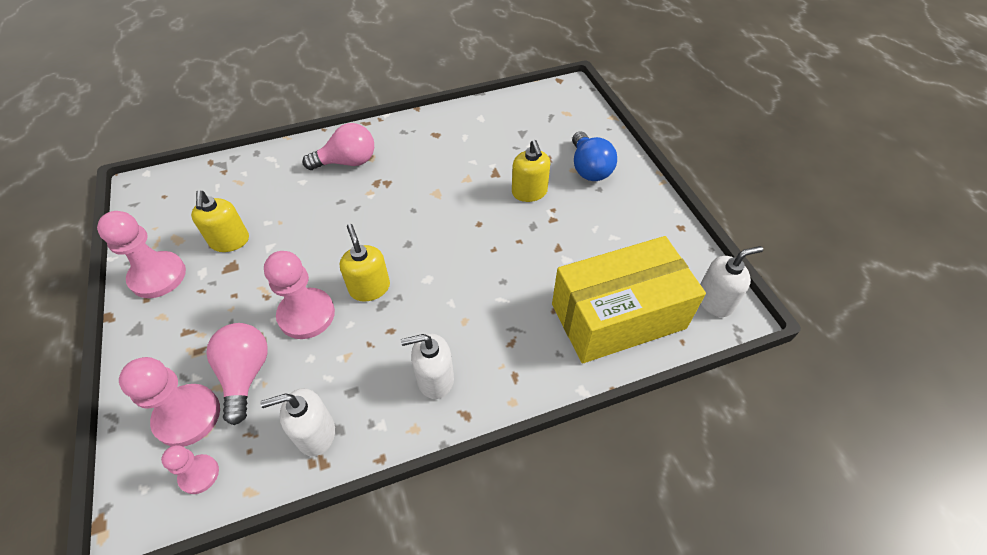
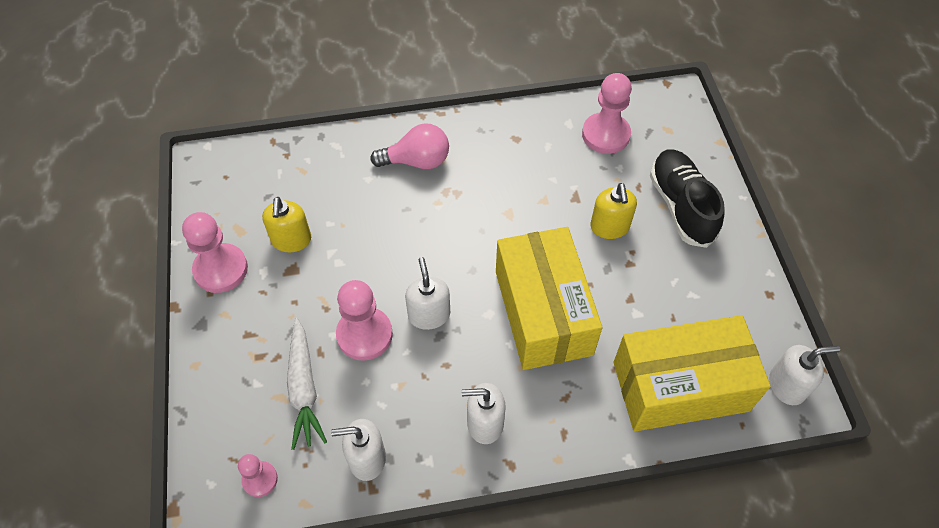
camera: 10 degrees right, 5 degrees up
(187, 416) = (249, 421): pink pawn -> pink pawn (605, 135)
(246, 374) = (304, 388): pink light bulb -> white carrot
(369, 288) = (429, 315): yellow soap dispenser -> white soap dispenser
(479, 270) = (543, 312): none -> yellow box
(589, 168) = (681, 206): blue light bulb -> black shoe

